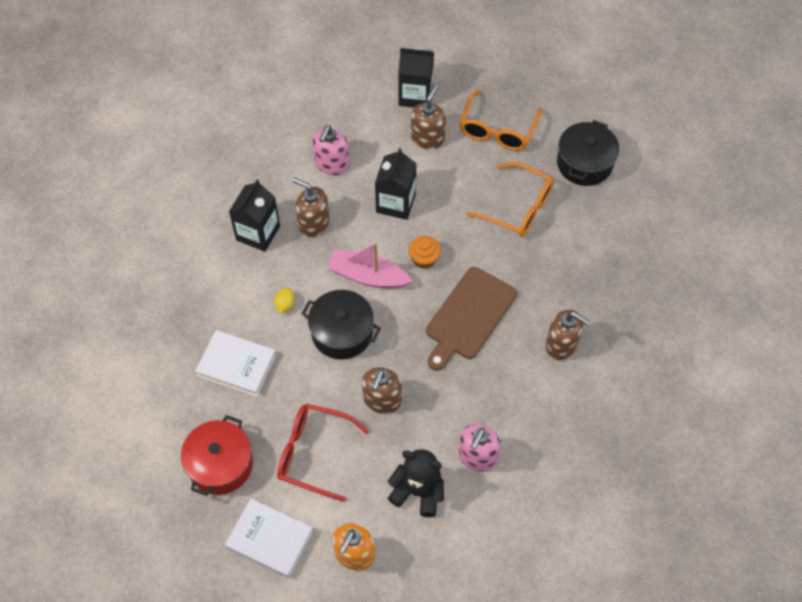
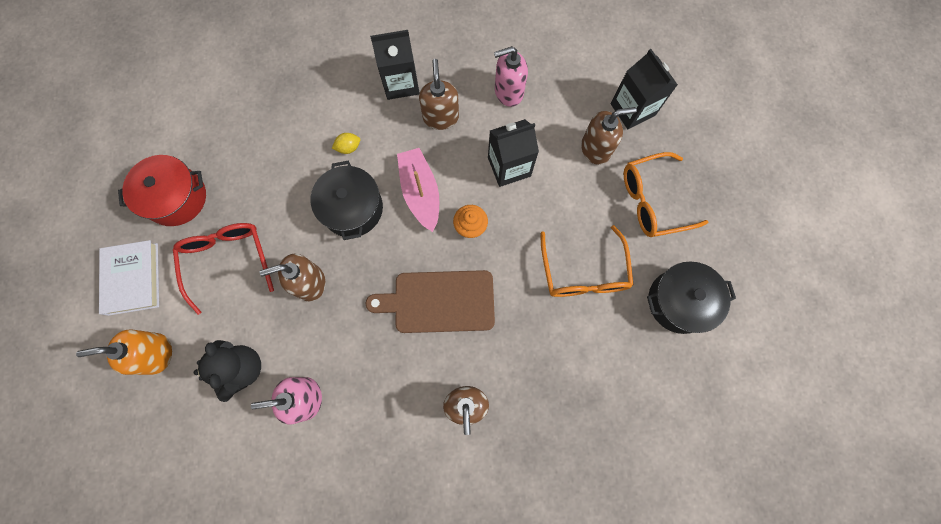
camera: 55 degrees right, 15 degrees up
(237, 365) = (270, 150): white book -> none

